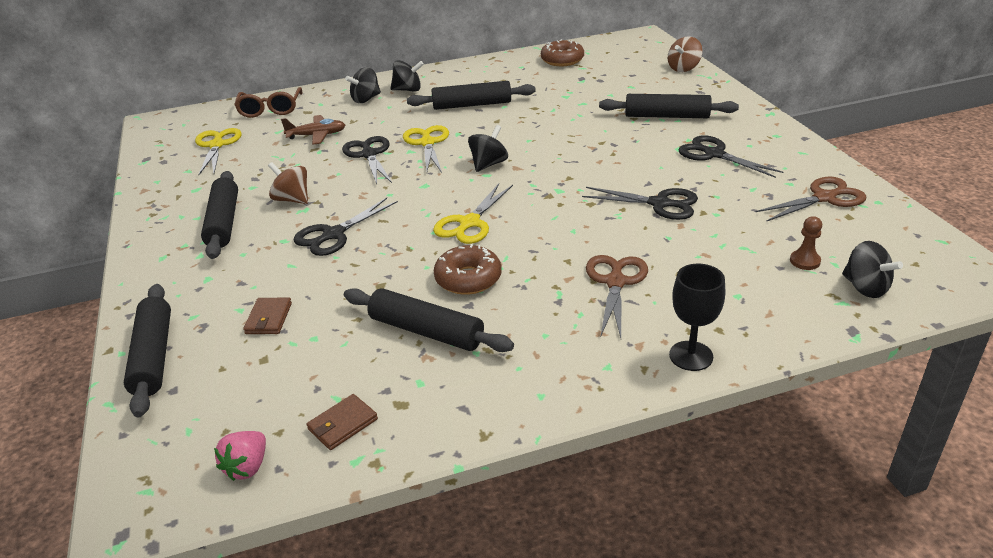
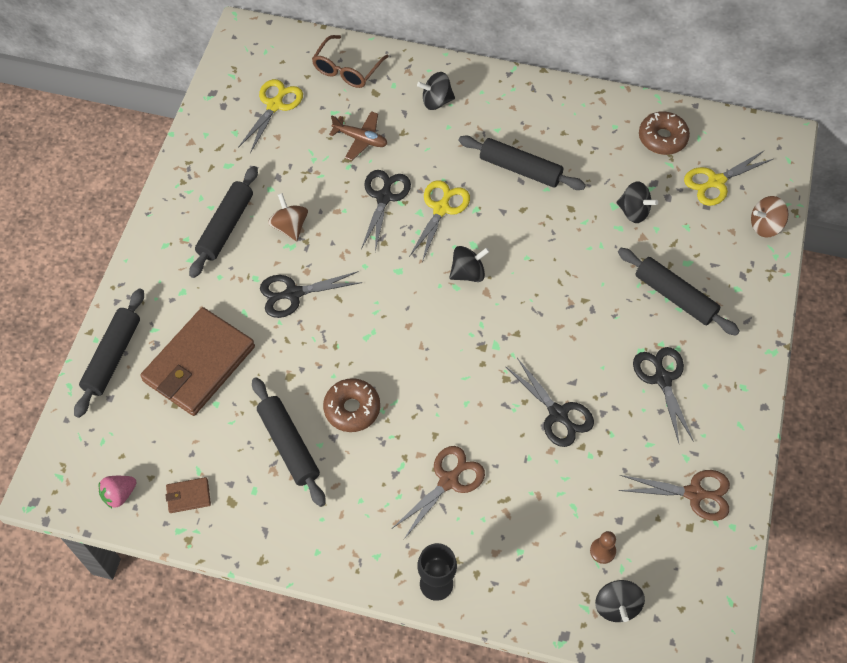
camera: 30 degrees right, 25 degrees up
(268, 318) = (199, 364): brown wallet -> brown wallet, size x2.47
(408, 90) = (483, 107): black spinning top -> black spinning top (633, 211)
(469, 223) = (398, 344): yellow scissors -> yellow scissors (716, 182)

